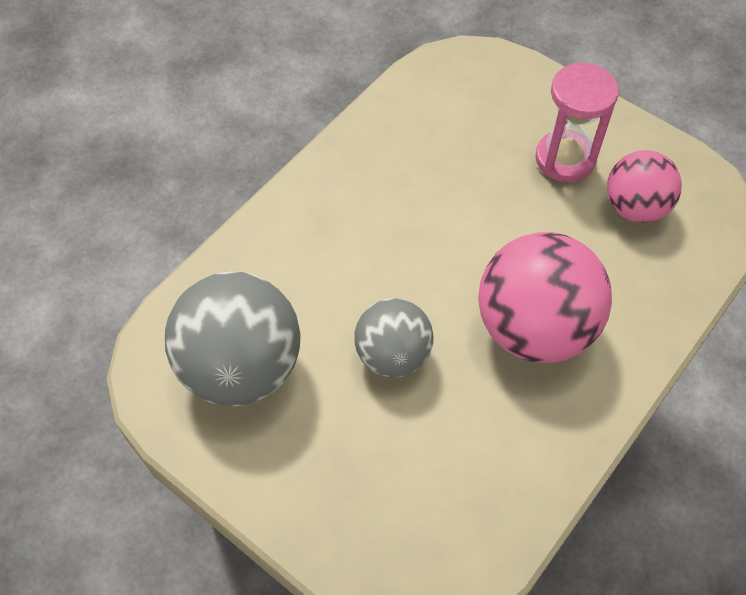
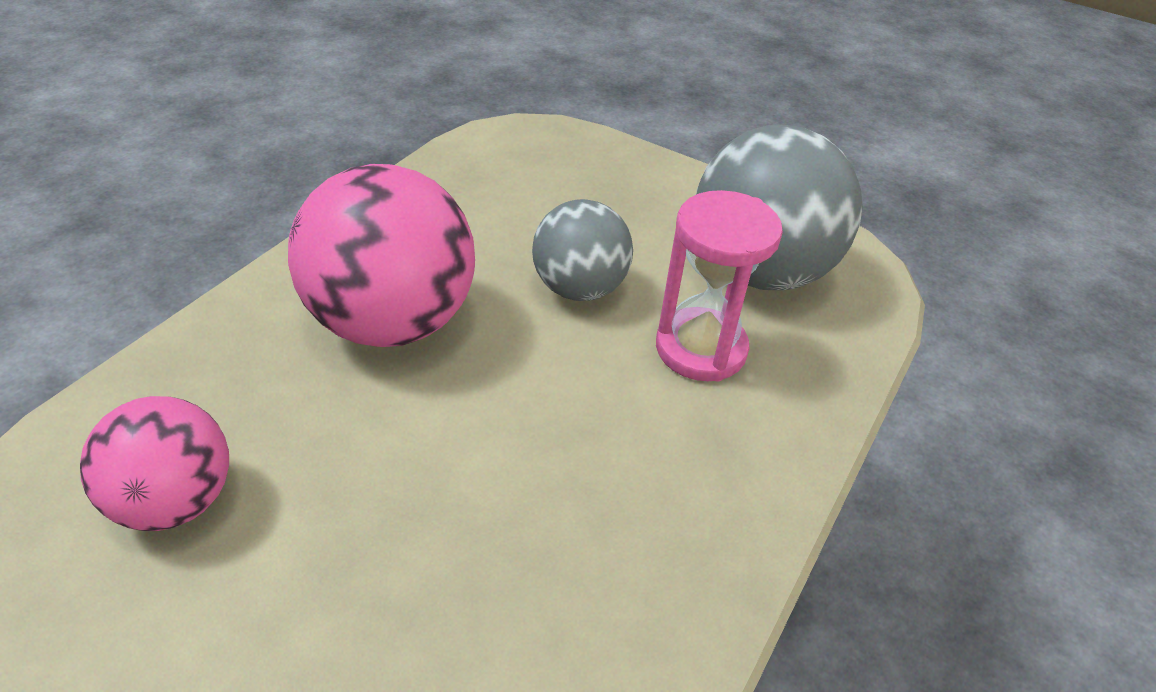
camera: 170 degrees right, 15 degrees down
(565, 159) = (281, 593): pink hourglass -> pink hourglass (701, 348)

